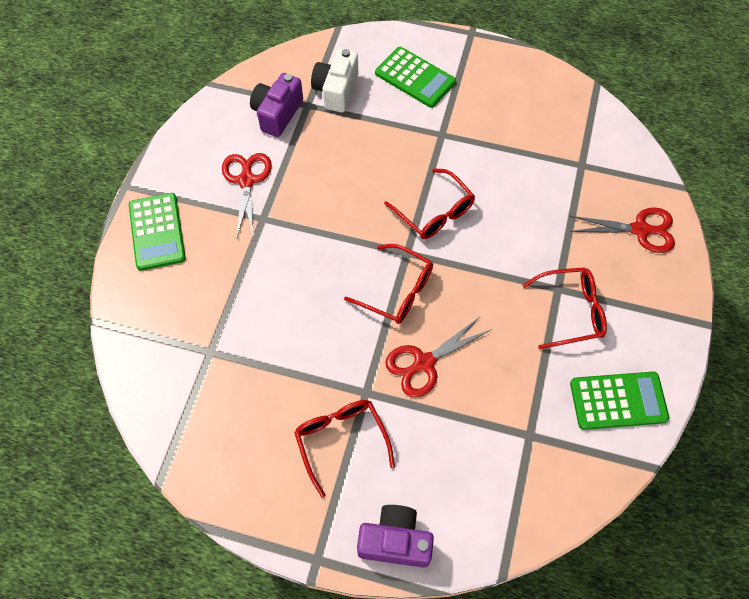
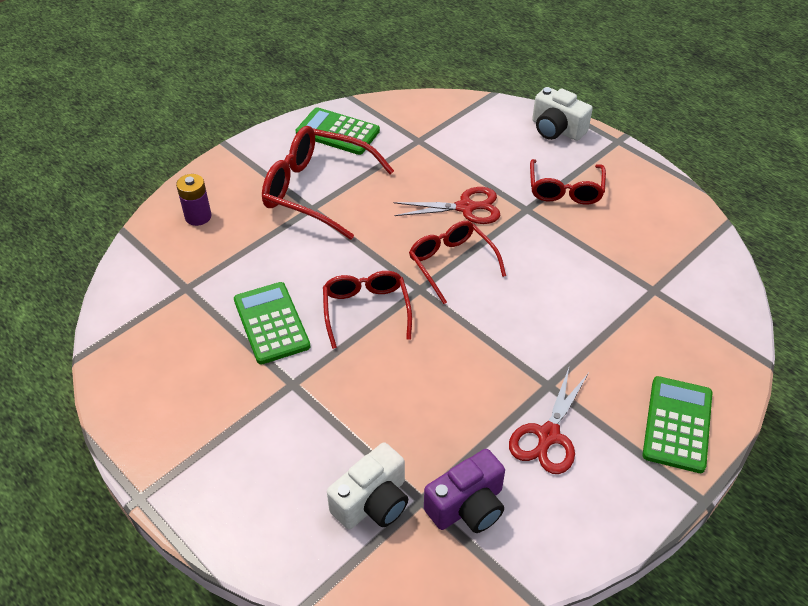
camera: 150 degrees left, 15 degrees down
(395, 541) = (556, 129): purple camera -> white camera
(415, 78) = (263, 469): green calculator -> green calculator (271, 323)
(570, 311) = (318, 191): red glasses -> red glasses, size x1.56
(640, 230) = (198, 216): red scissors -> purple battery

